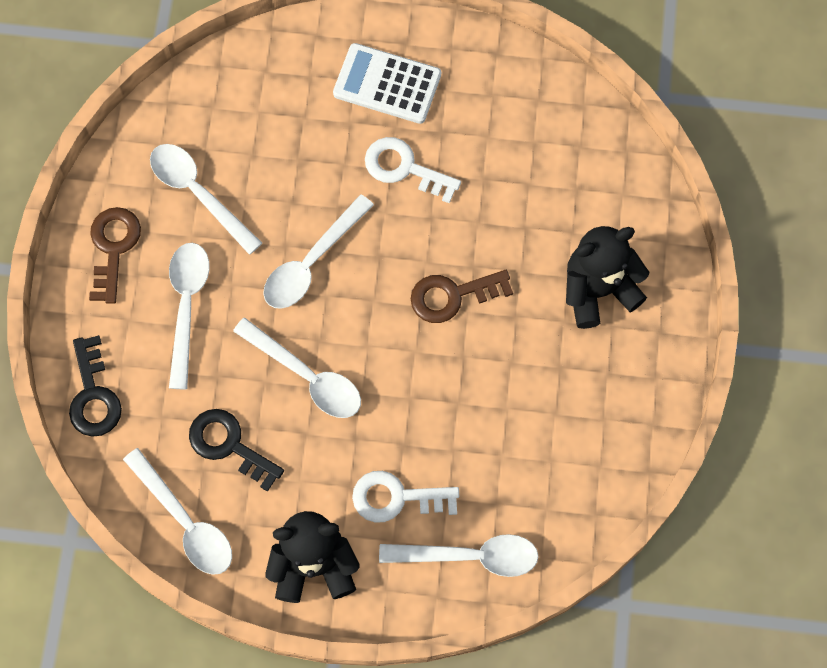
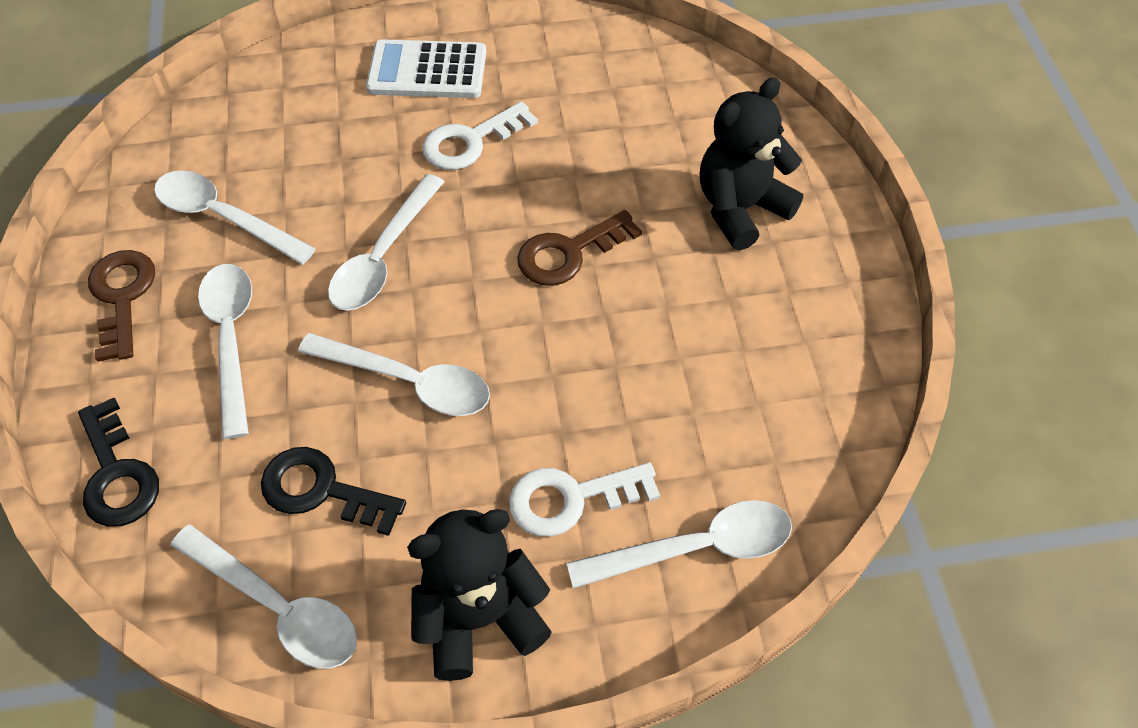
camera: 15 degrees left, 15 degrees down
(404, 168) = (470, 141): white key -> white key turned 45 degrees counterclockwise

